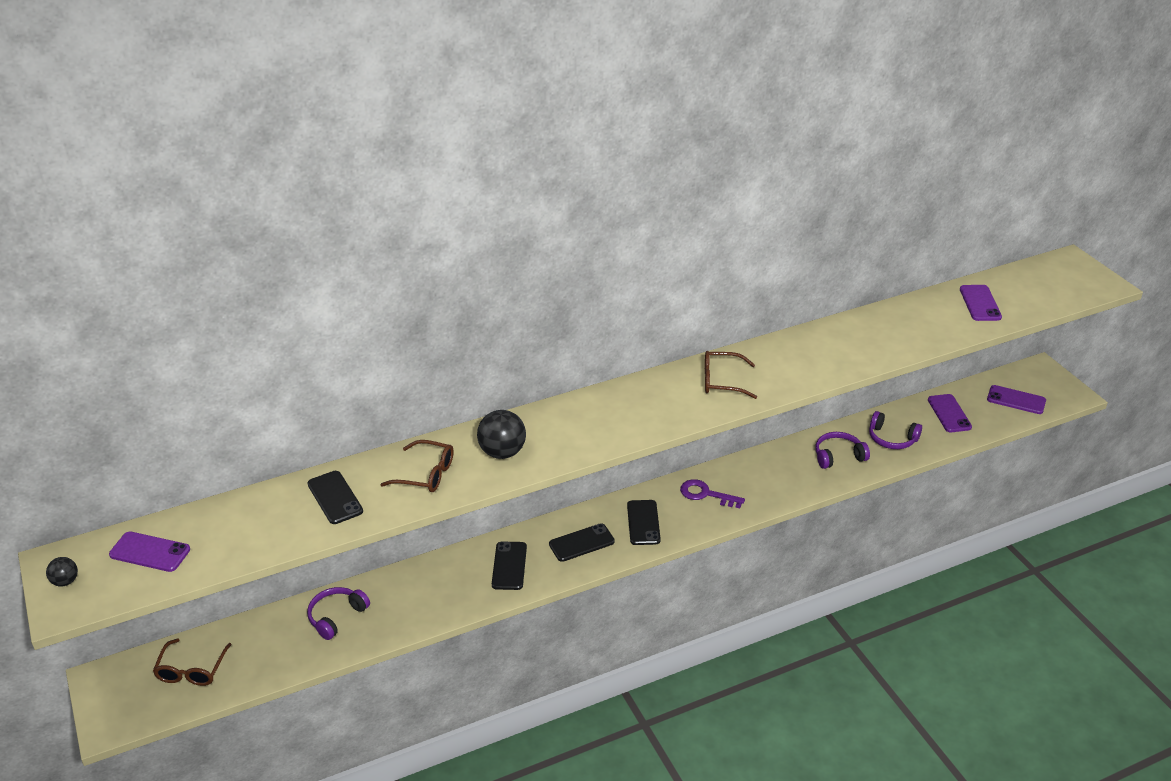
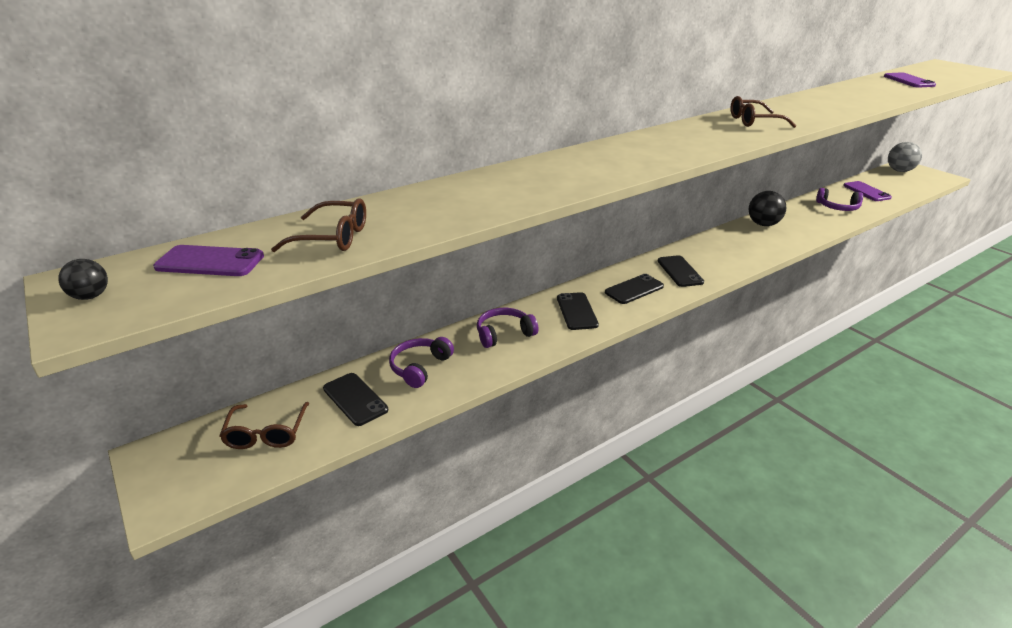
camera: 10 degrees left, 5 degrees down
(335, 497) = (428, 206): black phone -> black phone (355, 399)
(426, 474) = (520, 185): brown glasses -> brown glasses (333, 237)
(502, 452) = (589, 168): black ball -> black ball (763, 224)
(706, 494) = (719, 249): purple key -> none
(838, 456) = (806, 220): purple headphones -> purple headphones (504, 334)
(1016, 400) = (906, 182): purple phone -> none
(1024, 377) = (899, 171): none -> grey ball

